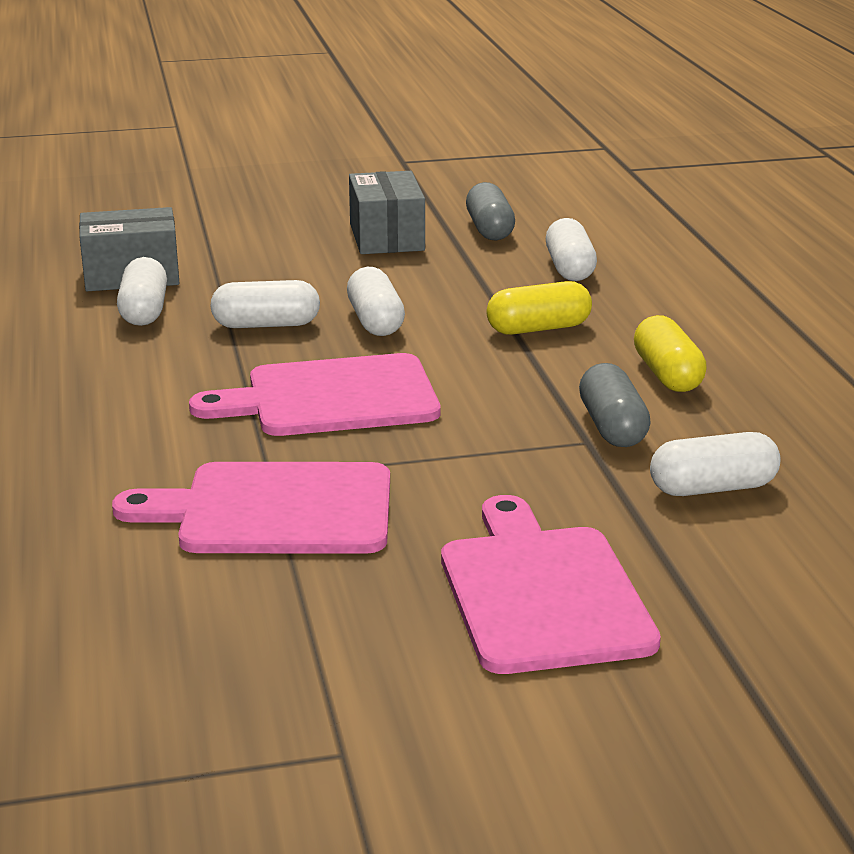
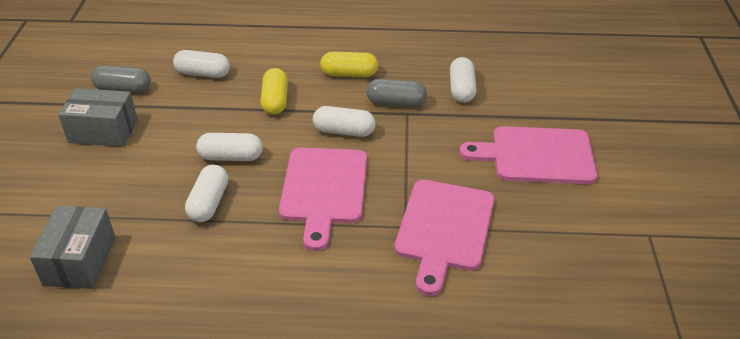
camera: 75 degrees left, 15 degrees up
(144, 311) = (150, 259): white capsule -> white capsule (344, 131)

